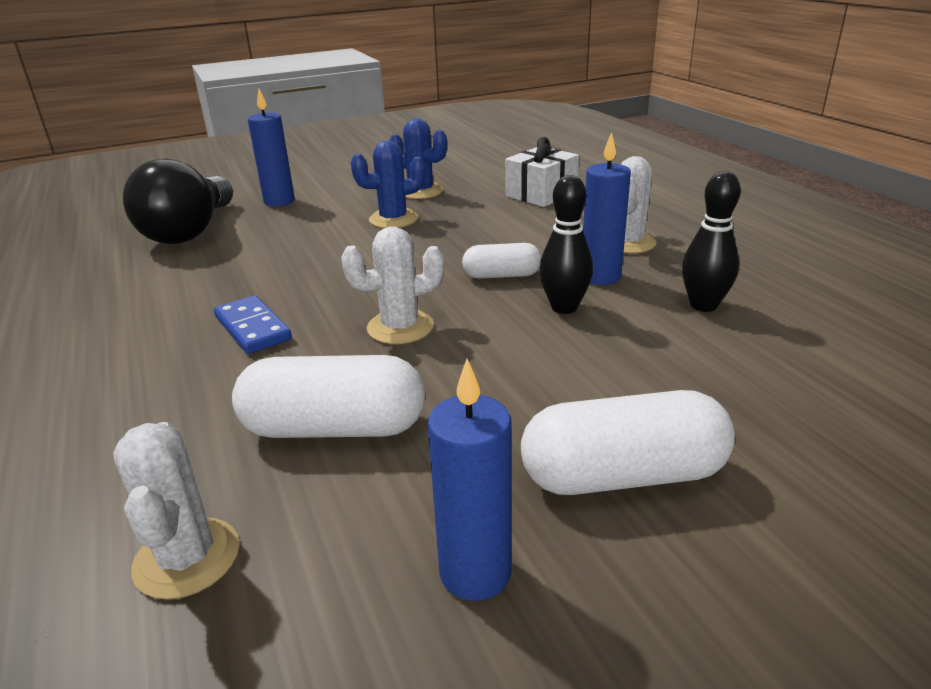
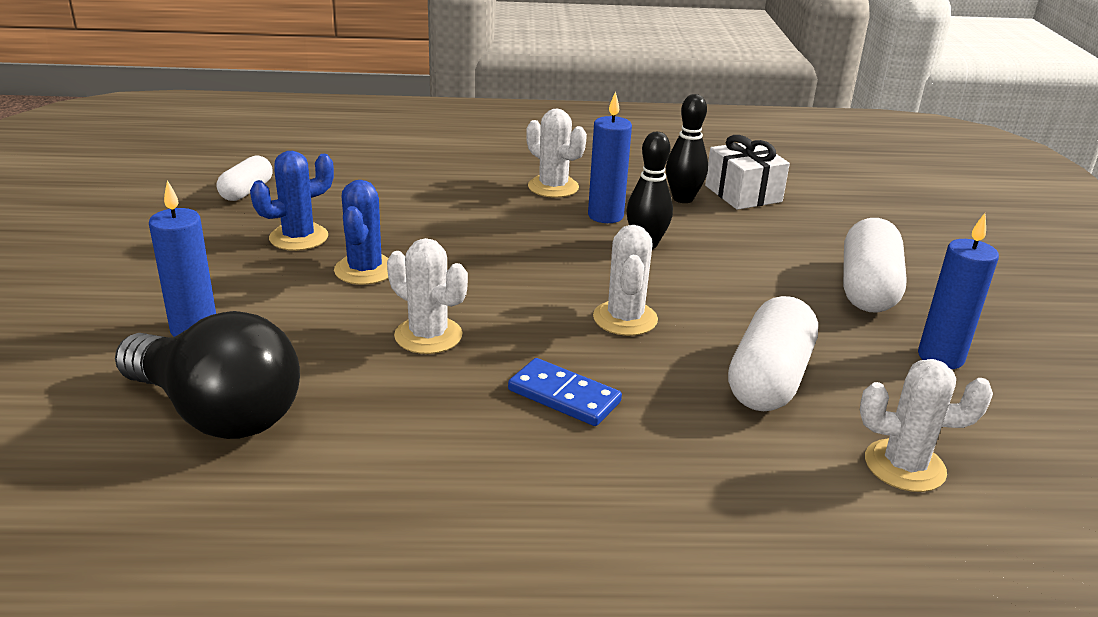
camera: 70 degrees left, 0 degrees up
(253, 328) = (564, 396): blue domino -> blue domino turned 45 degrees clockwise
(314, 260) = (428, 335): none -> white cactus
(502, 275) = (565, 252): white capsule -> white capsule (247, 191)
(541, 194) = (397, 185): white gift -> white gift (743, 194)

